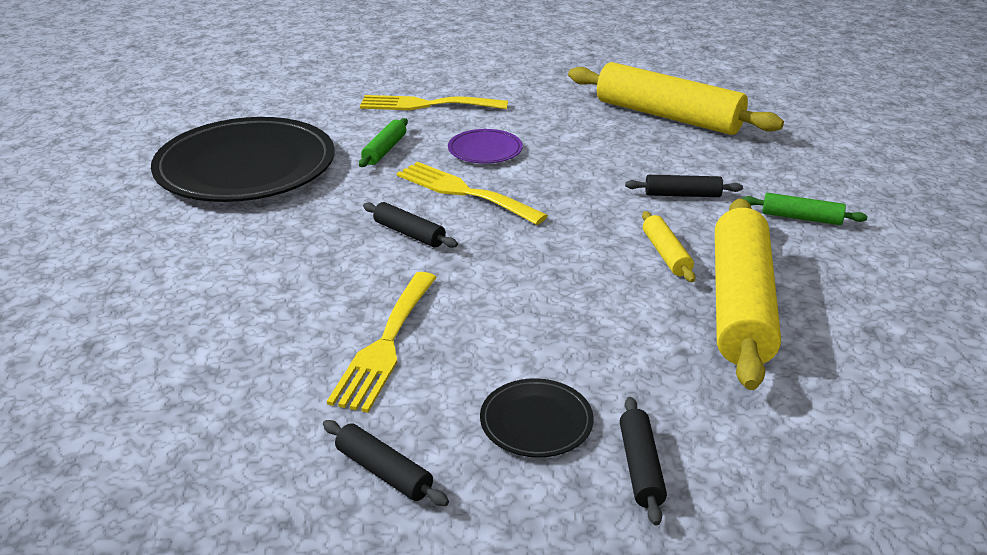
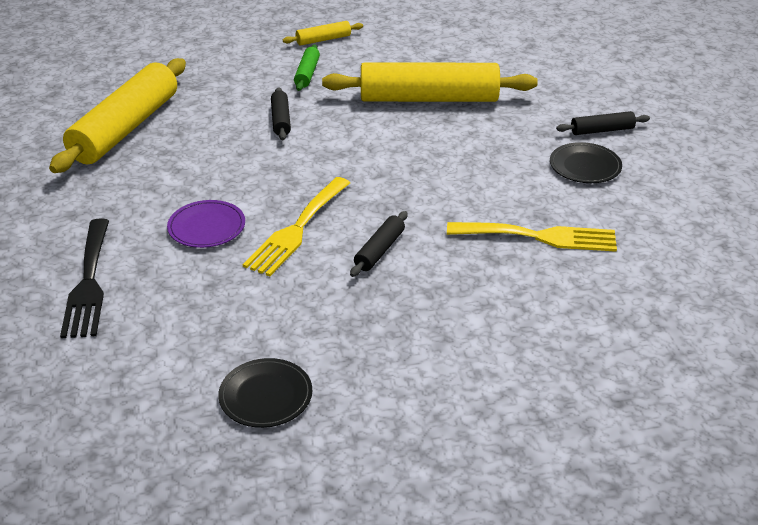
camera: 100 degrees left, 5 degrees up
(246, 167) = (266, 396): black plate -> black plate, size x0.43
(384, 150) = (212, 295): green rolling pin -> none
(384, 472) = (661, 216): black rolling pin -> none
(426, 105) = (88, 283): yellow fork -> black fork
(666, 254) = (374, 126): yellow rolling pin -> yellow rolling pin (323, 40)

